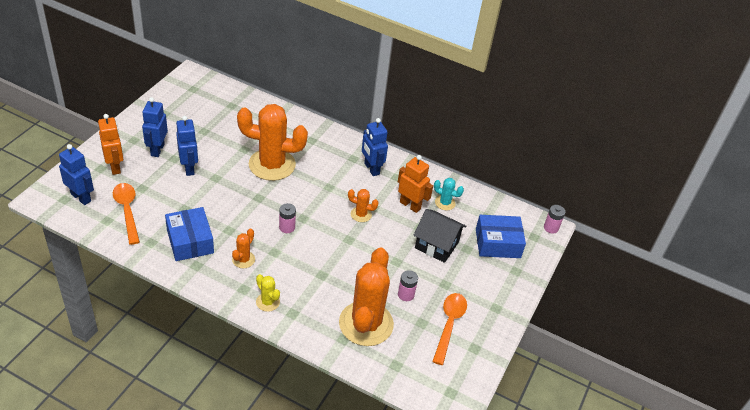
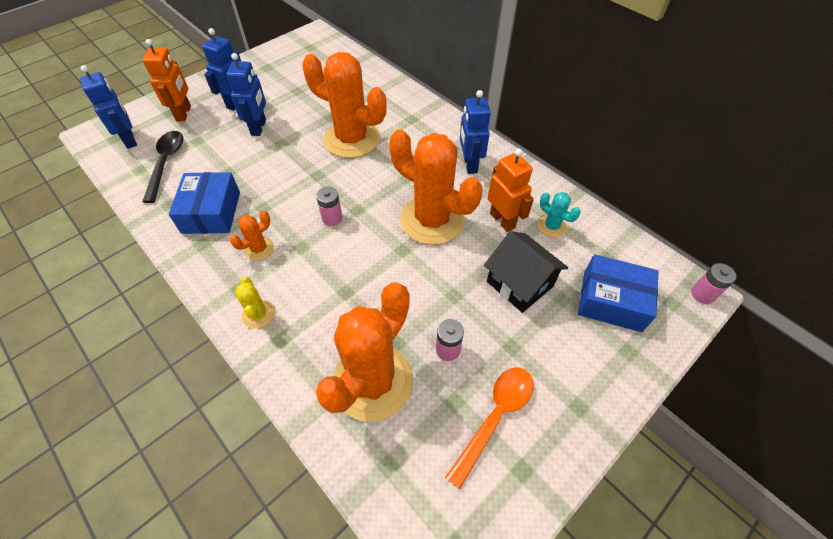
camera: 25 degrees right, 10 degrees up
(127, 211) = (166, 163): orange spoon -> black spoon
(361, 214) = (432, 220): orange cactus -> orange cactus, size x2.28

